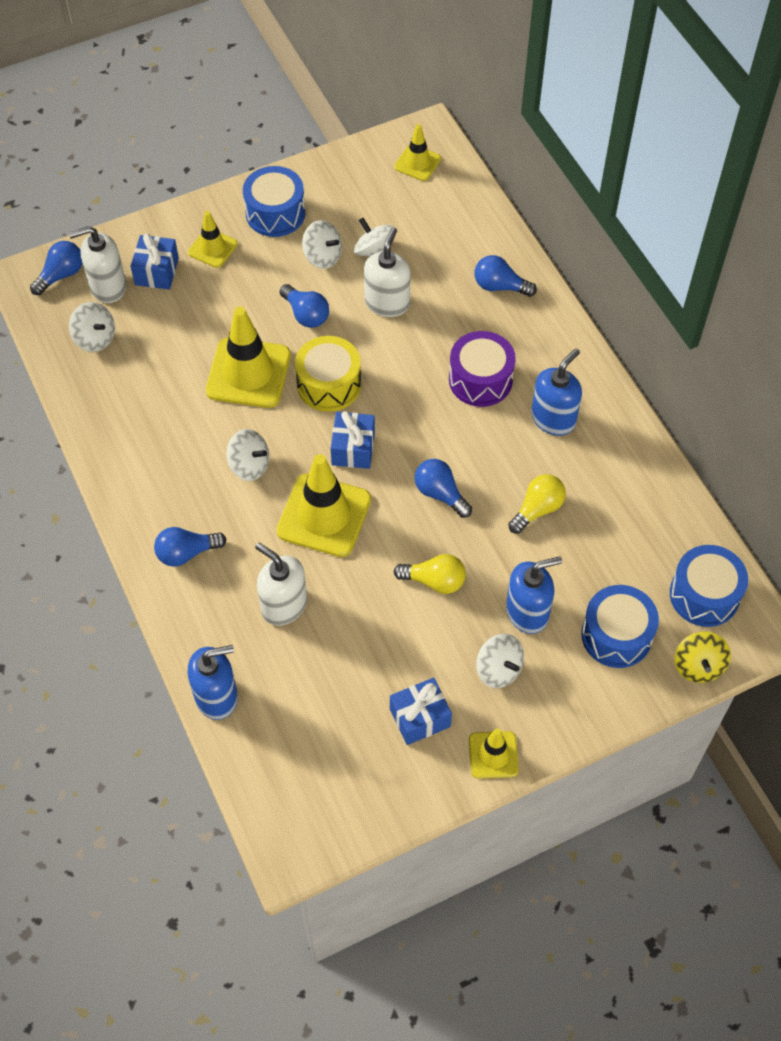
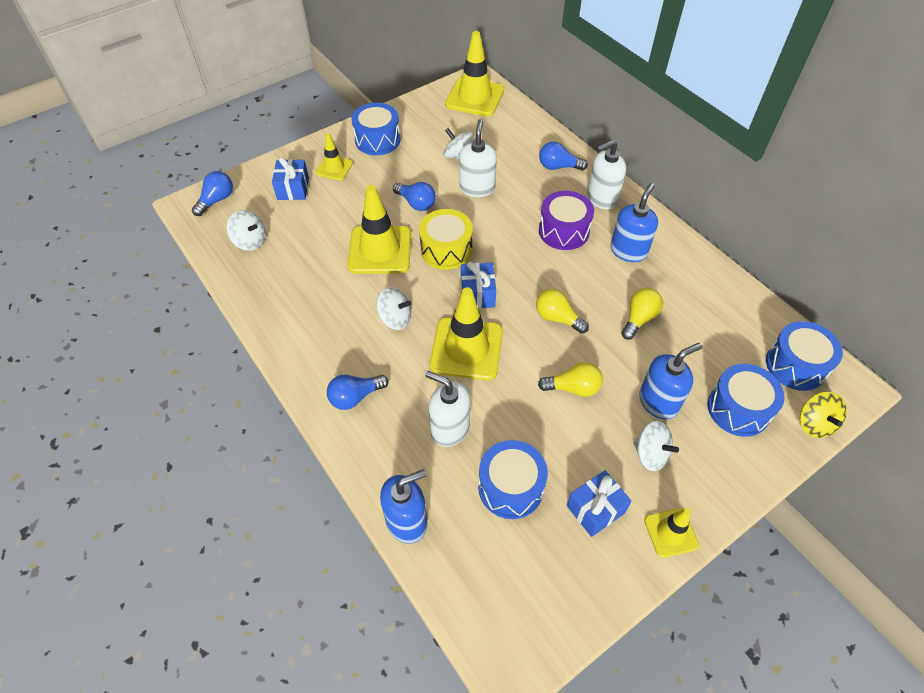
camera: 10 degrees left, 5 degrees down
(108, 287) = (255, 204): white soap dispenser -> white soap dispenser (601, 198)
(322, 256) = (420, 163): white spinning top -> none
(335, 680) = (510, 487): none -> blue drum
(417, 163) = (475, 97): yellow traffic cone -> yellow traffic cone, size x1.82
(440, 494) = (557, 318): blue light bulb -> yellow light bulb

